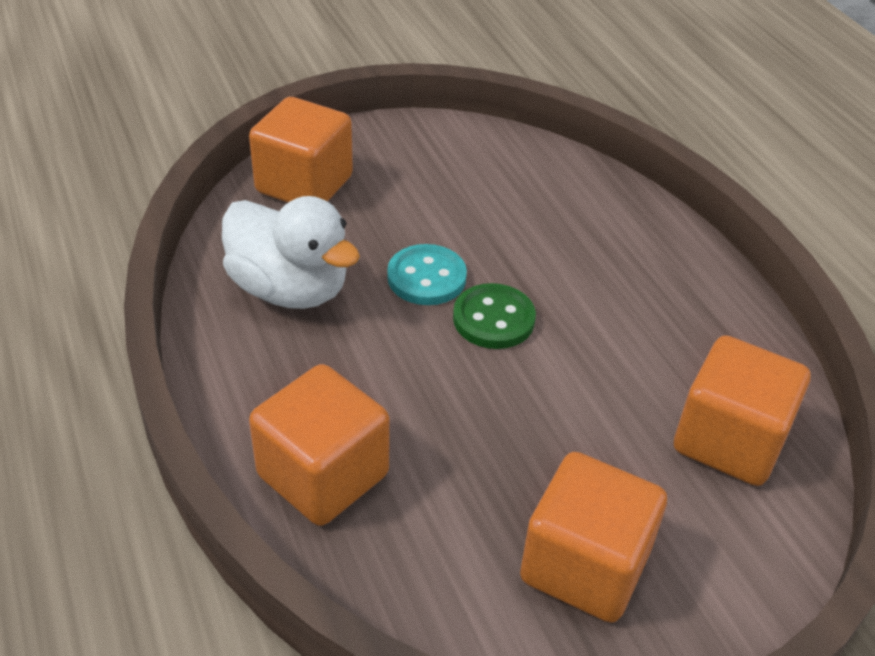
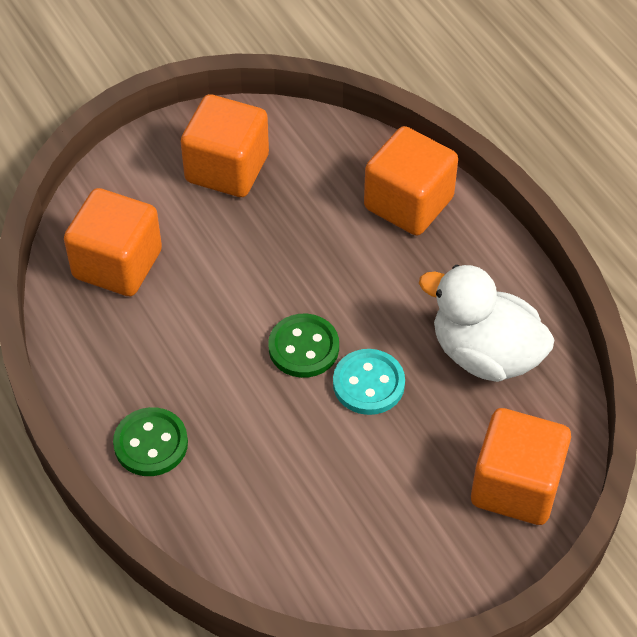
camera: 175 degrees right, 10 degrees up
(660, 254) = (151, 444): none -> green button

